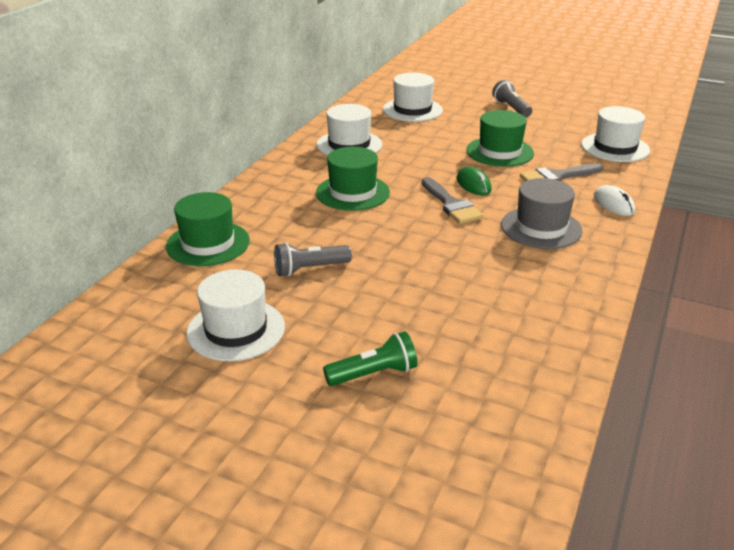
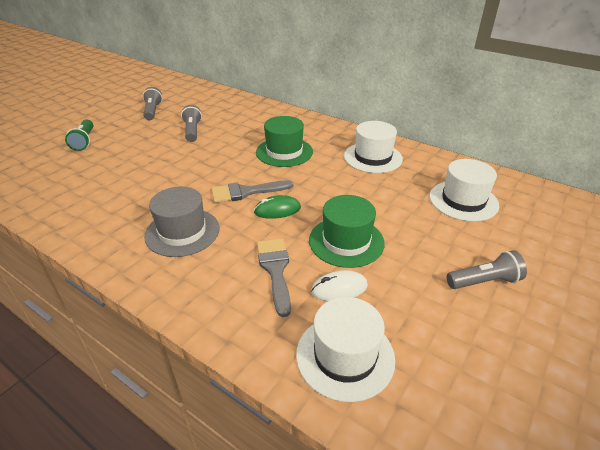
camera: 100 degrees right, 5 degrees up
(208, 243) = (240, 105): green hat -> none
(236, 330) = (152, 111): white hat -> grey flashlight
(613, 204) = (198, 297): white mouse -> white mouse (339, 288)

